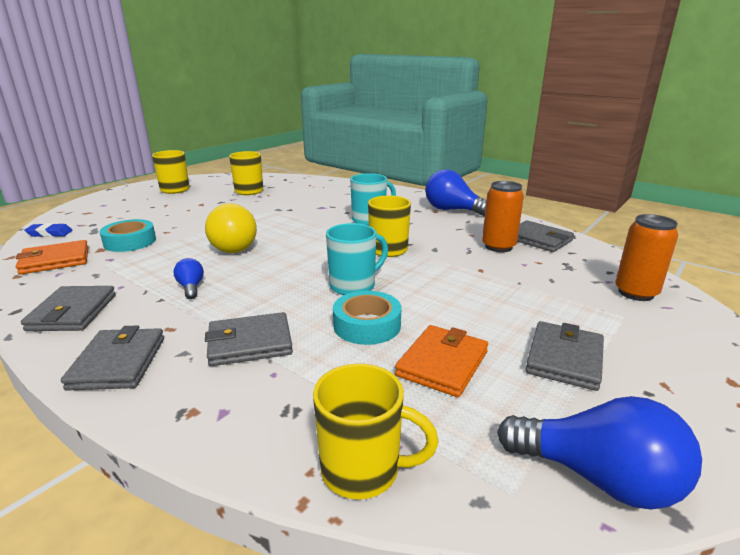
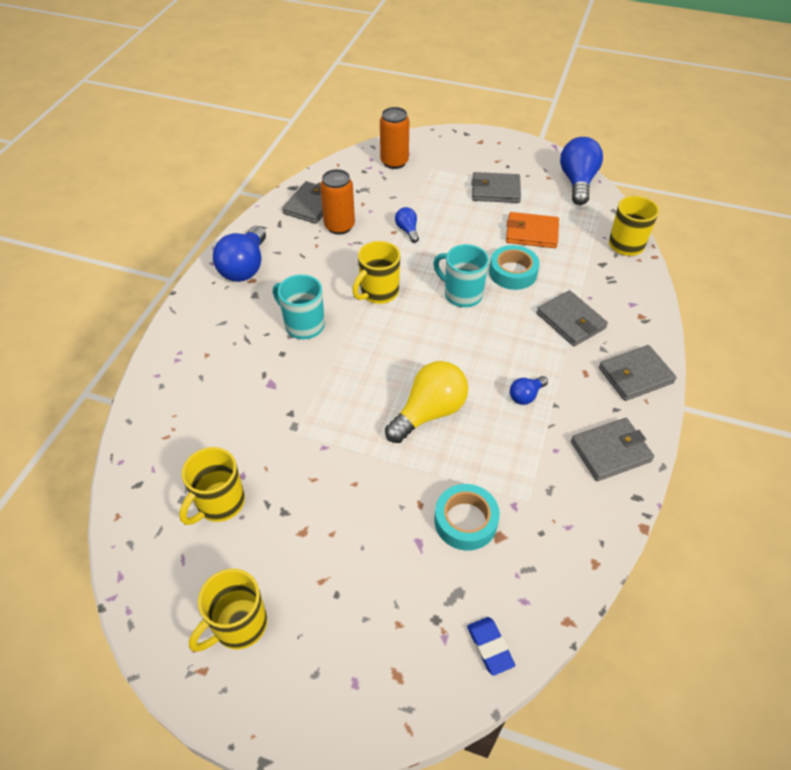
camera: 110 degrees left, 25 degrees up
(55, 260) = (547, 558): orange wallet -> none
(480, 277) = (407, 230): none -> blue light bulb

